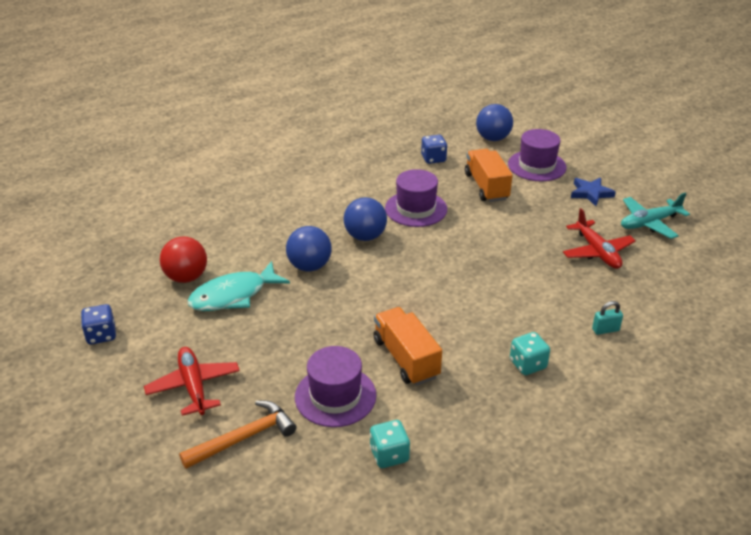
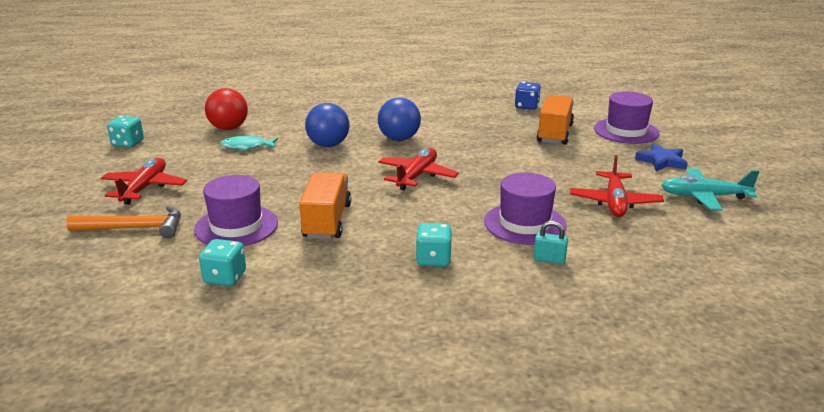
camera: 30 degrees right, 10 degrees down
(101, 335) = (128, 143): blue dice -> turquoise dice
(233, 295) = (247, 146): turquoise fish -> turquoise fish, size x0.59
(416, 209) = (467, 133): purple hat -> purple hat (525, 223)
(425, 277) = (417, 176): none -> red plane
(493, 138) = (603, 105): blue ball -> none

